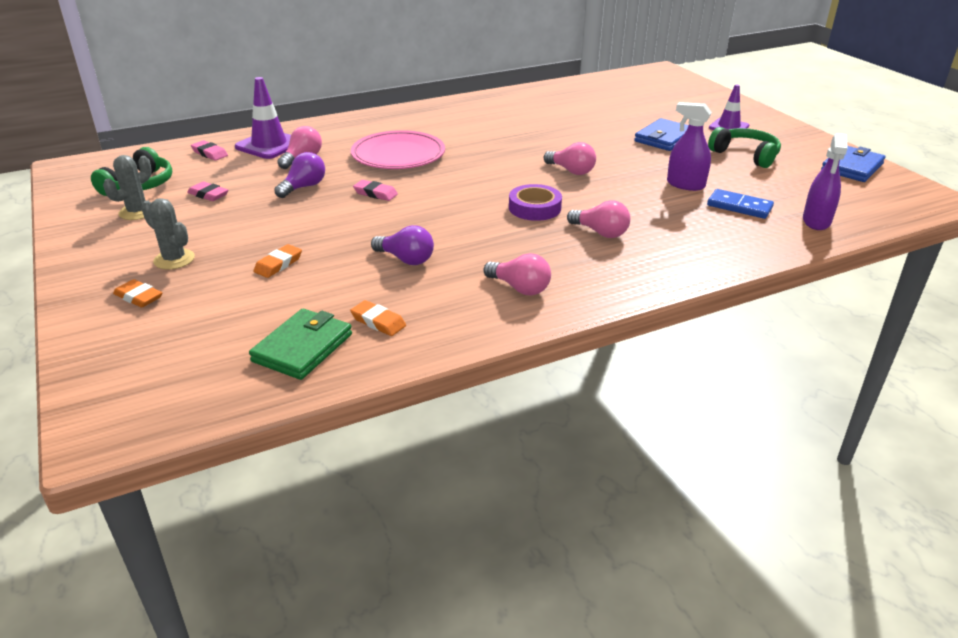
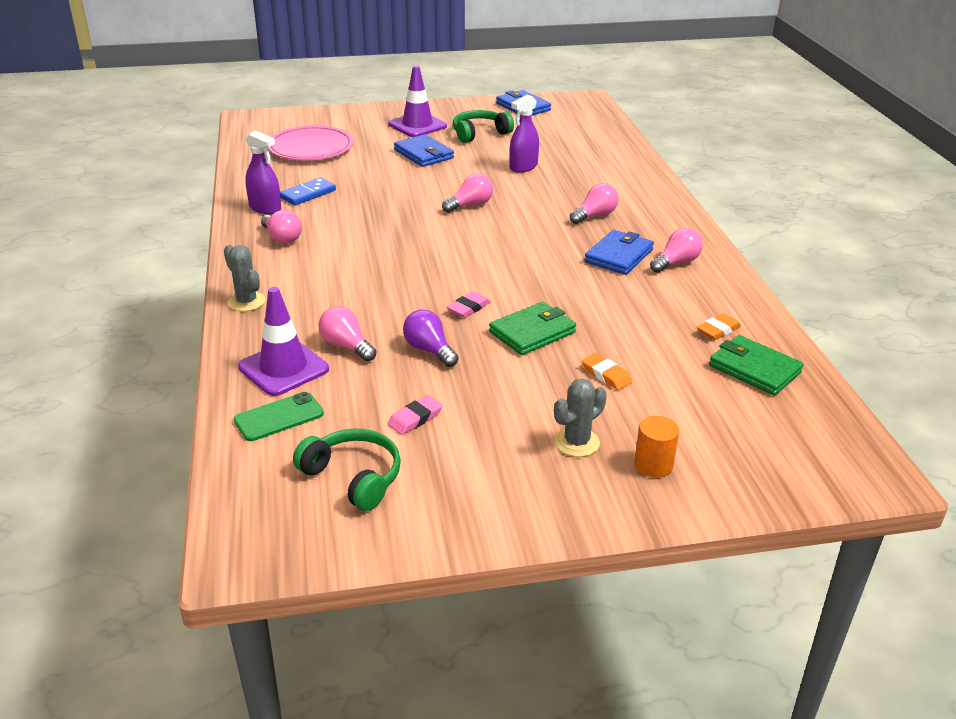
camera: 75 degrees left, 0 degrees up
(137, 212) = (440, 475): grey cactus -> grey cactus (246, 302)
(138, 297) = (653, 465): orange eraser -> orange cylinder
(209, 153) = (279, 417): pink eraser -> green phone
(343, 224) = (532, 332): none -> green wallet
(398, 155) = (375, 285): pink plate -> pink plate (311, 148)
(406, 259) = (615, 306): purple light bulb -> none
(456, 114) = (282, 238): none -> pink light bulb
(514, 253) = (619, 256): none -> blue wallet
(534, 208) = (538, 234): purple tape -> none
(728, 127) = (417, 125): purple traffic cone -> purple traffic cone, size x1.51
(739, 206) = (571, 158): blue domino -> blue domino (308, 194)
(816, 221) = (604, 140): purple spray bottle -> purple spray bottle (265, 208)

